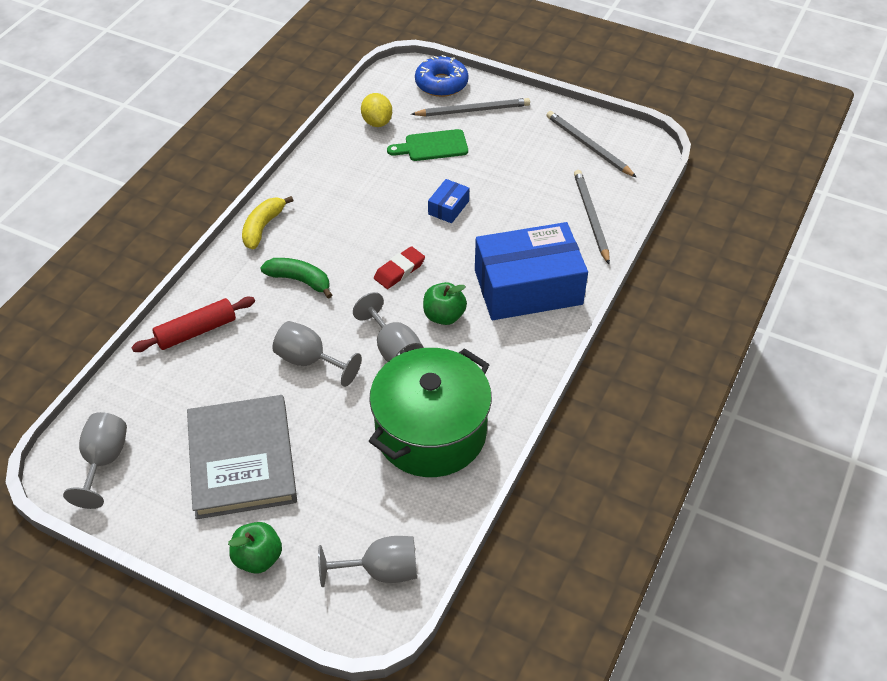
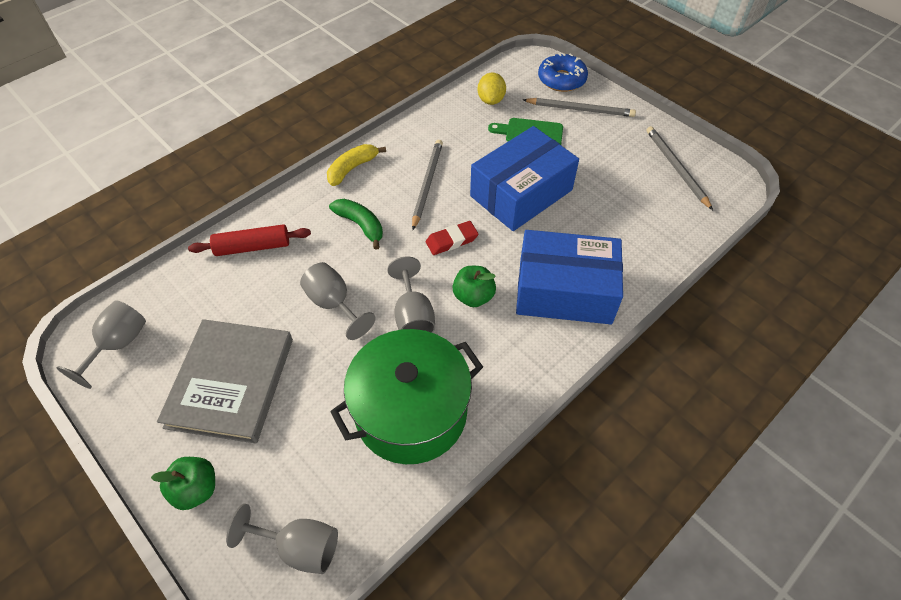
camera: 20 degrees right, 5 degrees up
(448, 207) = (521, 193): blue box -> blue box, size x2.41
(591, 217) = (653, 238): grey pencil -> grey pencil (427, 184)

